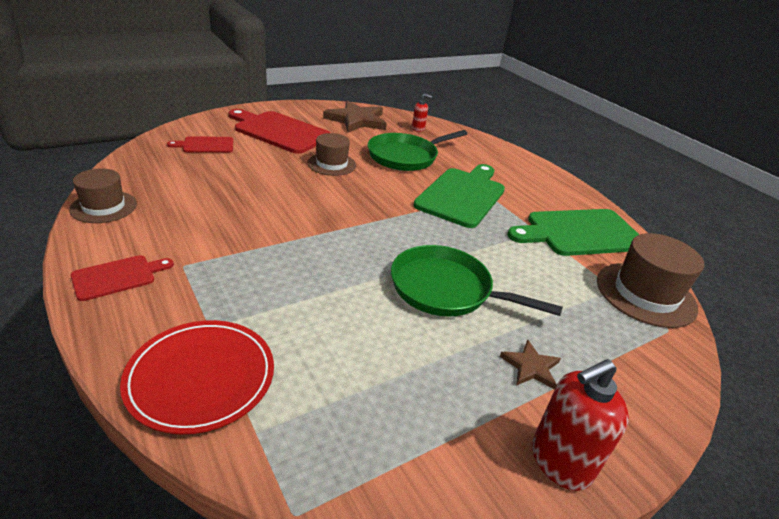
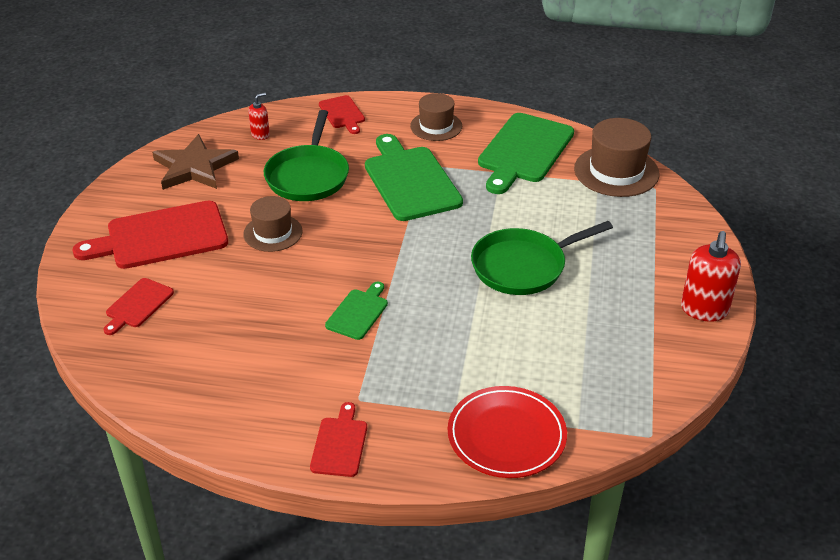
camera: 45 degrees left, 5 degrees up
(104, 207) = (205, 421): brown hat -> brown hat (436, 126)
(288, 227) = (358, 312): none -> green cutting board
(484, 147) = (342, 114): none -> red cutting board
(530, 367) = (630, 274): brown star -> none

